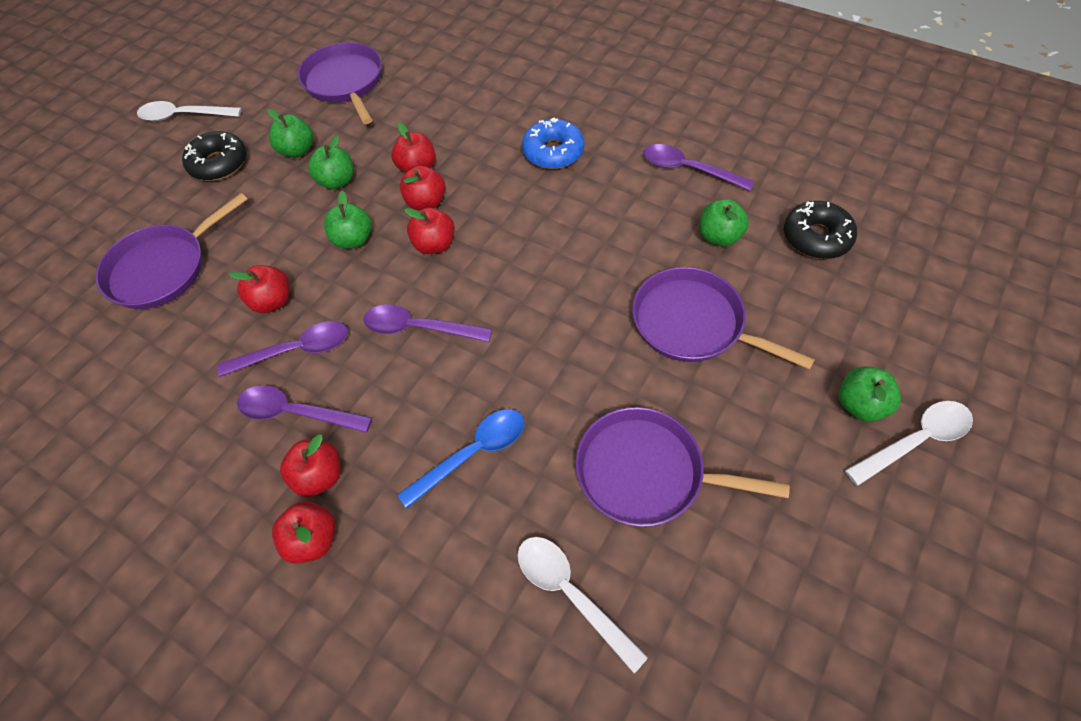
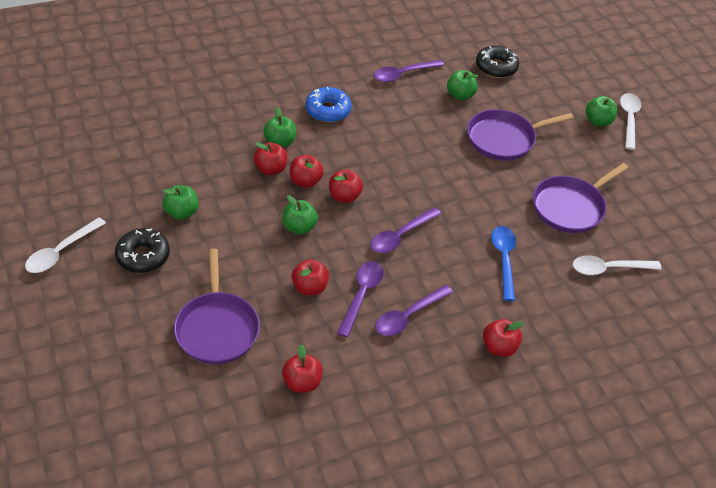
camera: 60 degrees left, 10 degrees down
(319, 476) = (461, 326): red apple -> red apple (302, 382)
(337, 181) = (237, 209): green apple -> green apple (280, 142)
(345, 82) = (140, 157): purple pan -> none

